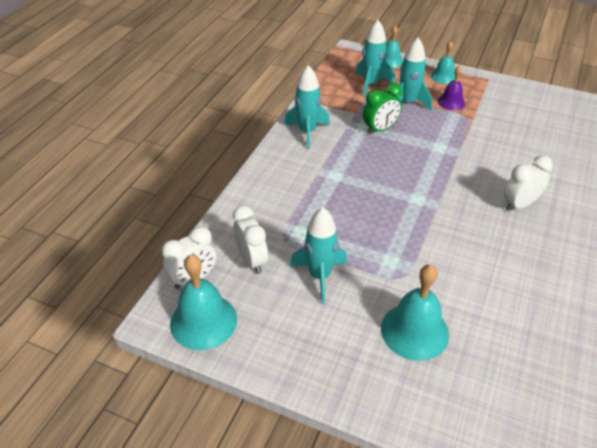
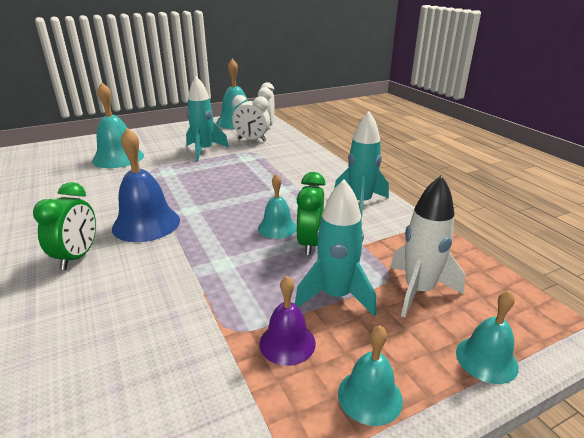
camera: 130 degrees right, 15 degrees down
(371, 84) = (418, 291): turquoise rocket -> white rocket
(382, 149) = (277, 228): none -> turquoise bell
(458, 205) = (146, 224): none -> blue bell
(519, 204) = (77, 257): white clock -> green clock

